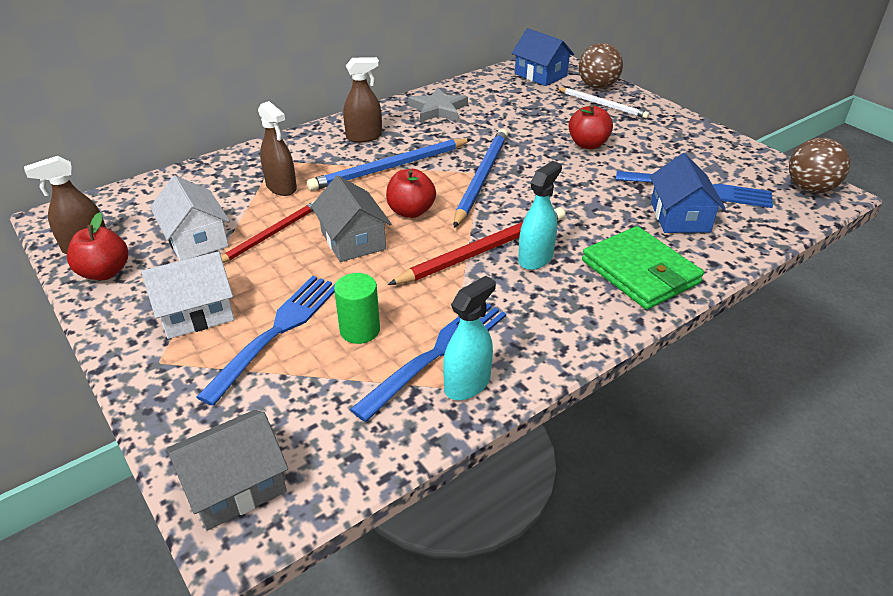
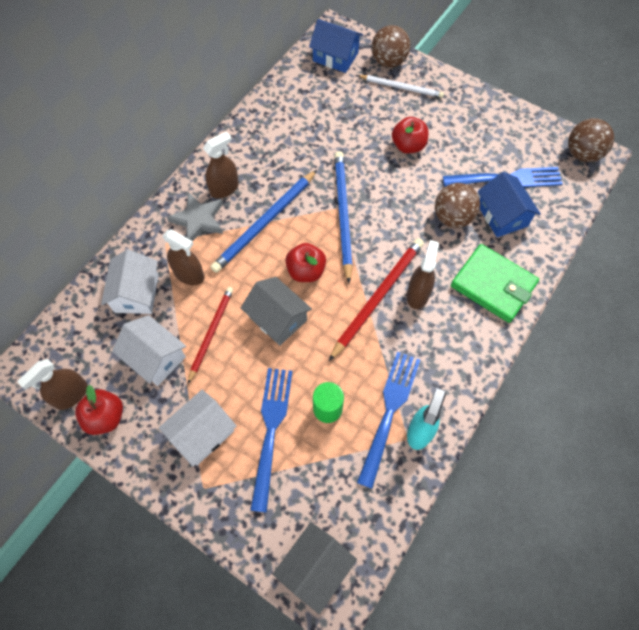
camera: 20 degrees left, 25 degrees up
(217, 189) = (136, 293): none -> white house
(438, 109) = (269, 132): grey star -> grey star (198, 220)
(535, 258) = (418, 294): turquoise spray bottle -> brown spray bottle
(614, 206) = (452, 218): none -> brown ball

